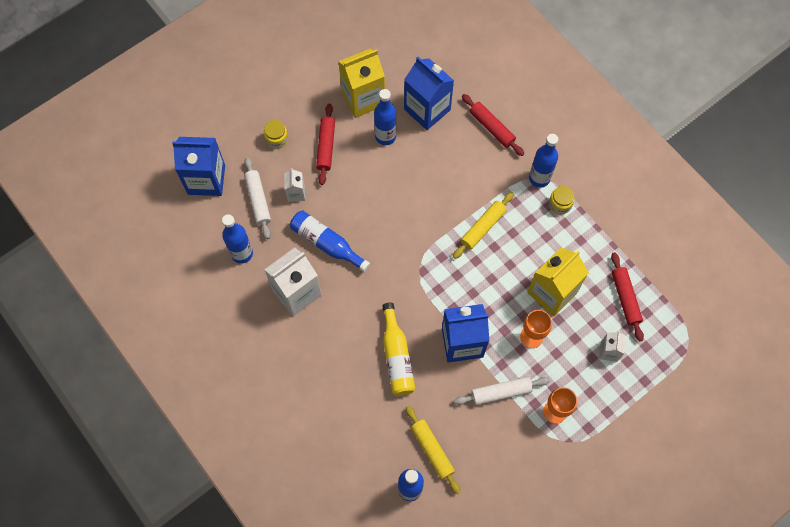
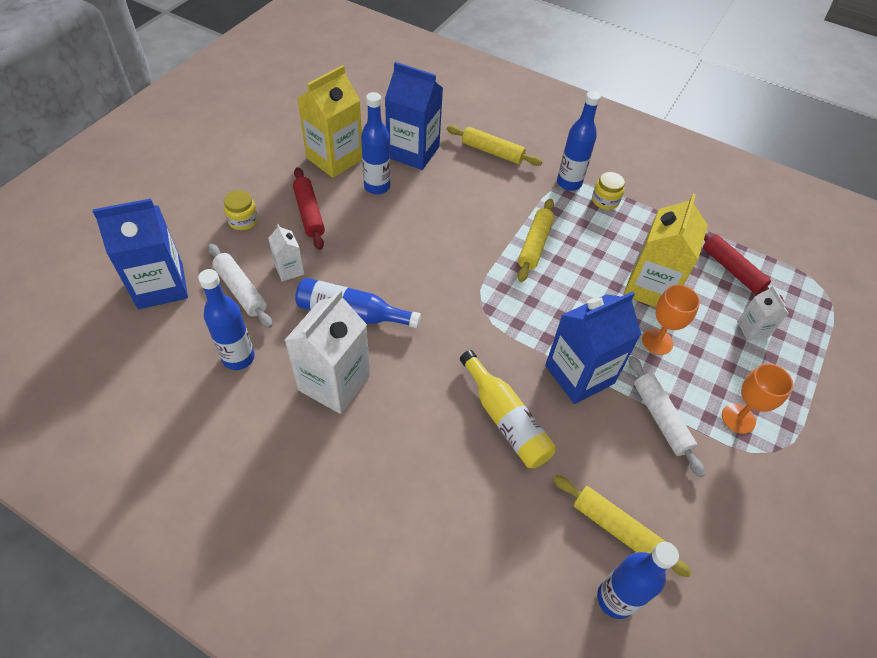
camera: 25 degrees left, 15 degrees down
(491, 128) = (492, 152): red rolling pin -> yellow rolling pin
(501, 392) = (661, 418): white rolling pin -> white rolling pin turned 75 degrees counterclockwise

